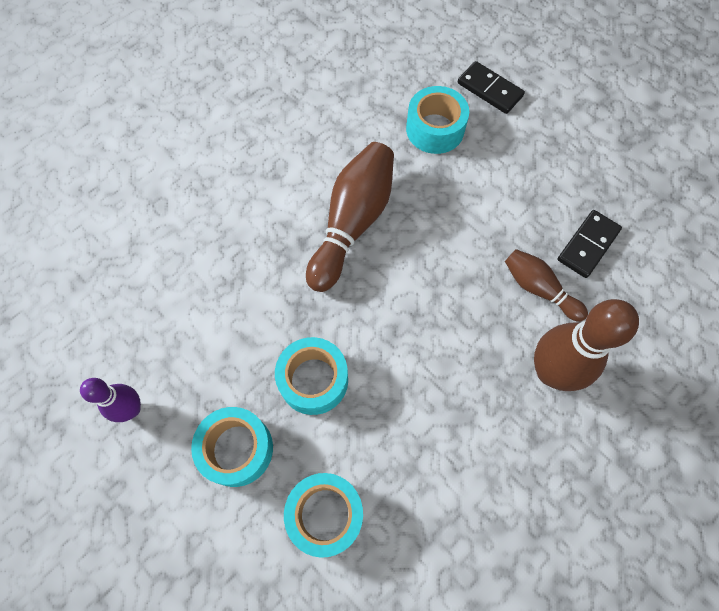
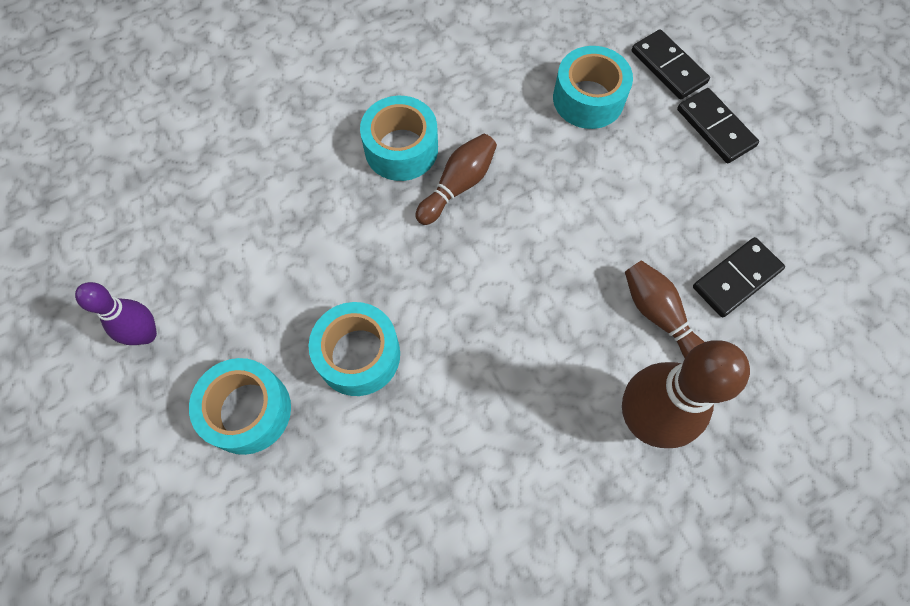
camera: 15 degrees right, 0 degrees up
(325, 514) = (325, 514): turquoise tape -> turquoise tape (401, 149)
(352, 223) = (458, 185): brown bowling pin -> brown bowling pin, size x0.58
(539, 130) = (715, 128): none -> black domino

